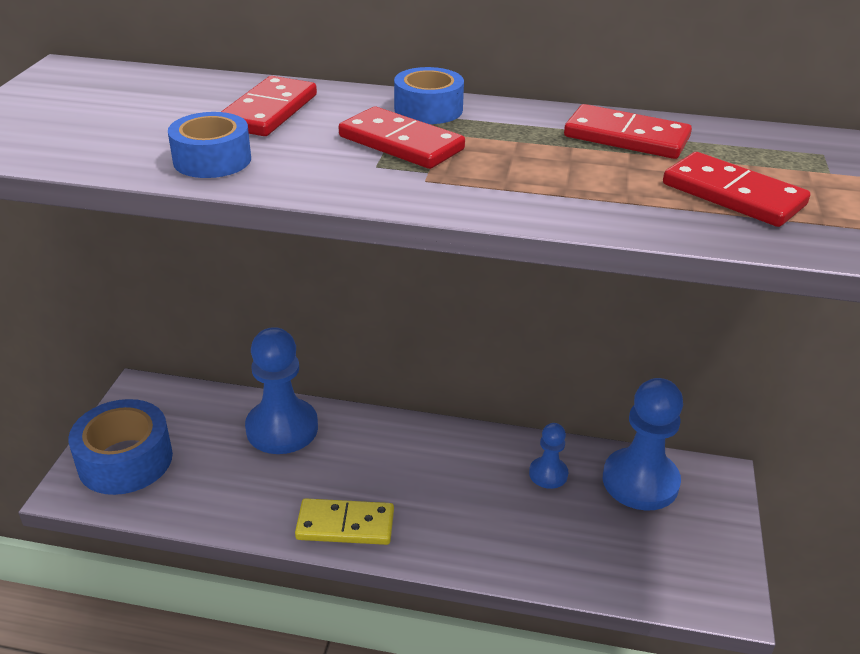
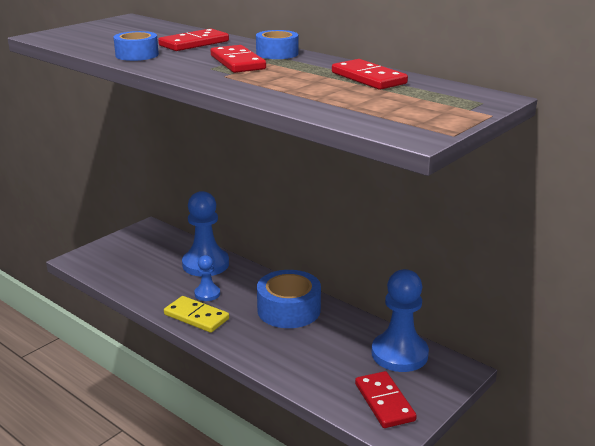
camera: 30 degrees right, 10 degrees down
(125, 460) = (113, 255): blue tape -> blue tape (289, 310)
(548, 474) = (341, 331): blue pawn -> blue pawn (207, 294)
(733, 194) = (384, 107): red domino -> red domino (384, 402)

